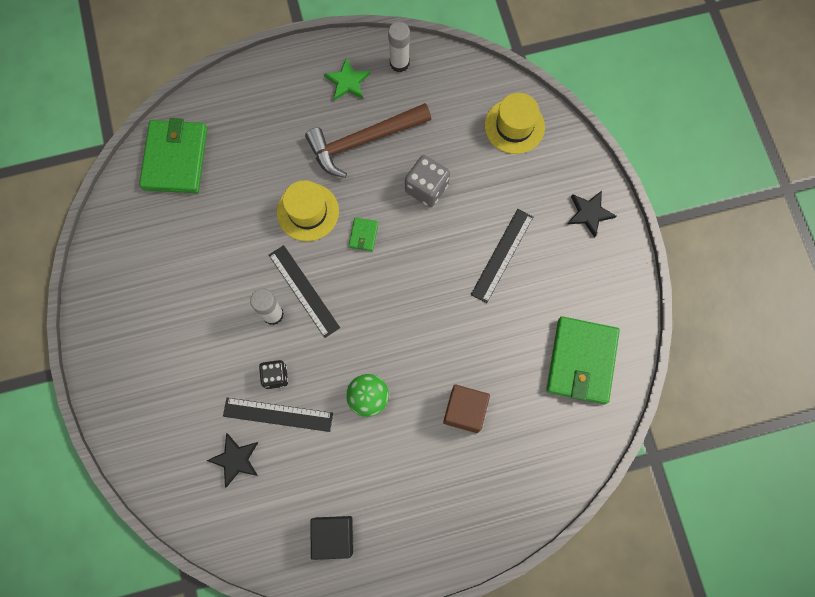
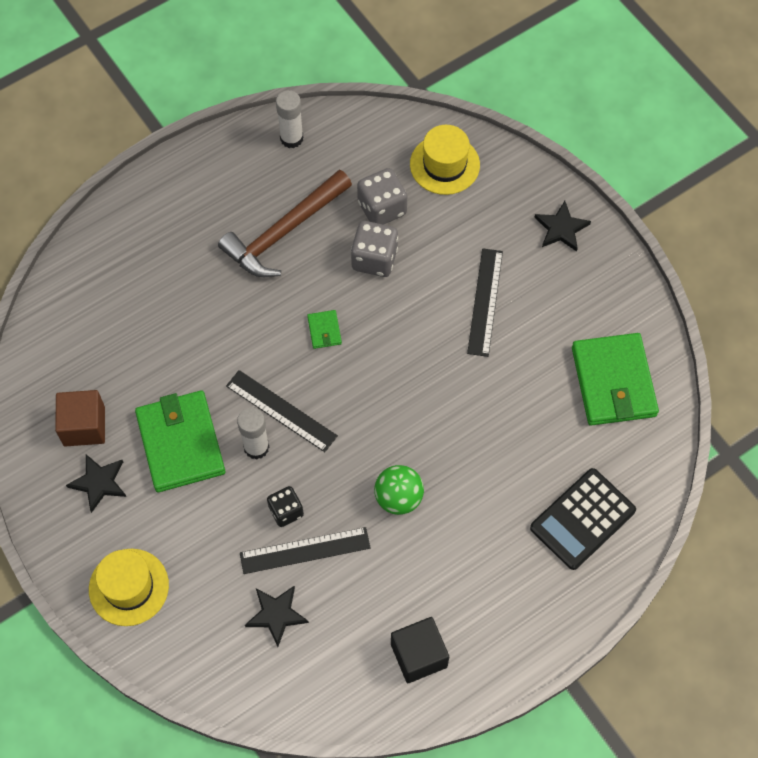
camera: 20 degrees left, 10 degrees down
(141, 300) = (99, 483): none -> black star
(175, 158) = (76, 318): green wallet -> green wallet (180, 443)
(308, 212) = (252, 326): yellow hat -> yellow hat (129, 587)
(347, 82) = (241, 175): green star -> none
(449, 147) = (382, 208): none -> grey dice
(464, 411) = (509, 475): brown cube -> brown cube (84, 426)
(510, 470) = (582, 519): none -> black calculator

